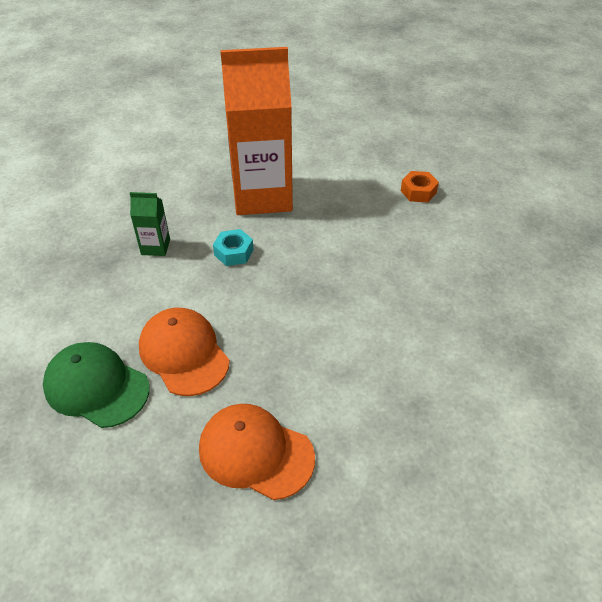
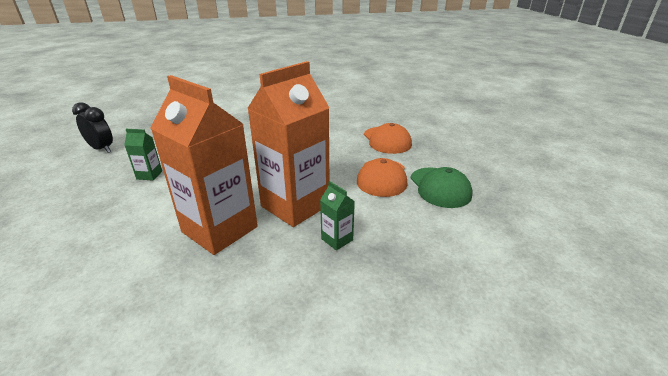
camera: 135 degrees left, 15 degrees down
(233, 252) = (295, 206): turquoise nut -> orange carton
(418, 191) = (149, 175): orange nut -> green carton
(531, 180) = (102, 149): none -> black clock

